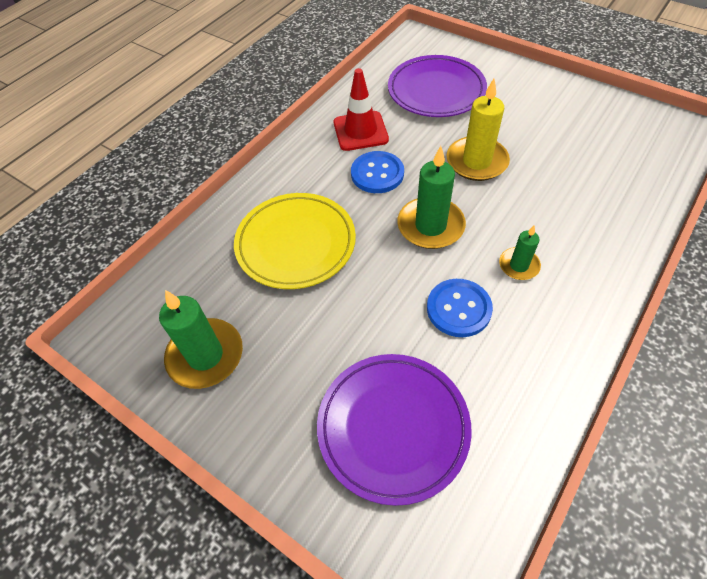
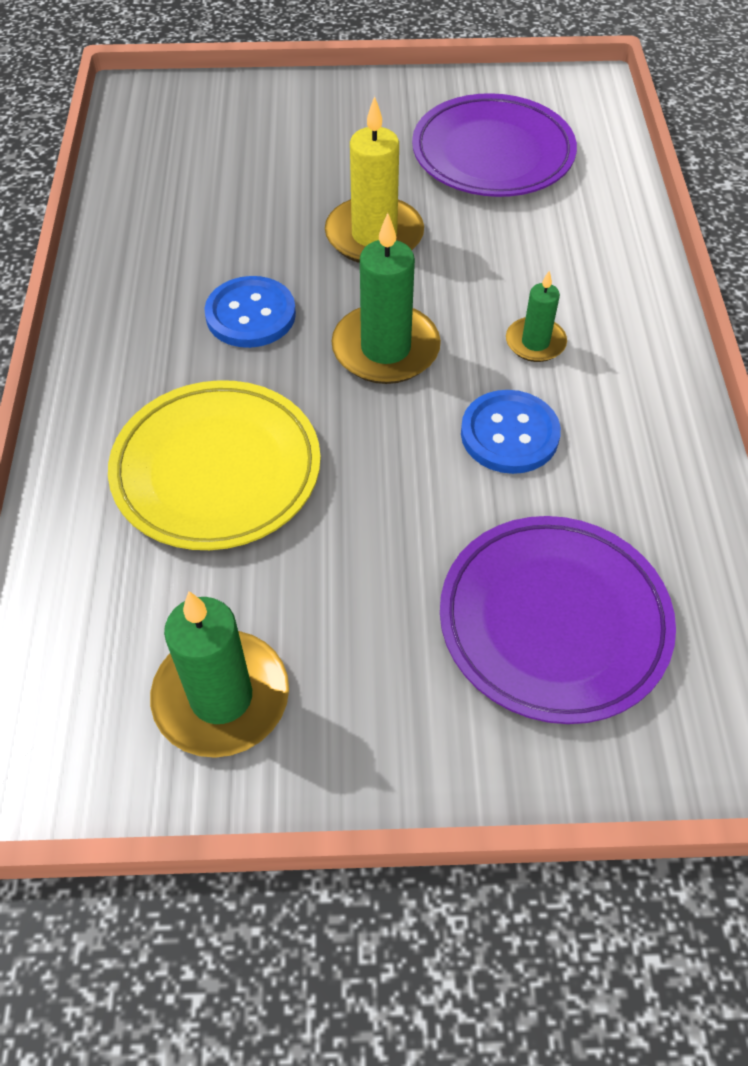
camera: 40 degrees left, 0 degrees up
(360, 131) = (172, 266): red traffic cone -> none
(436, 91) = (235, 161): purple plate -> purple plate (492, 154)

